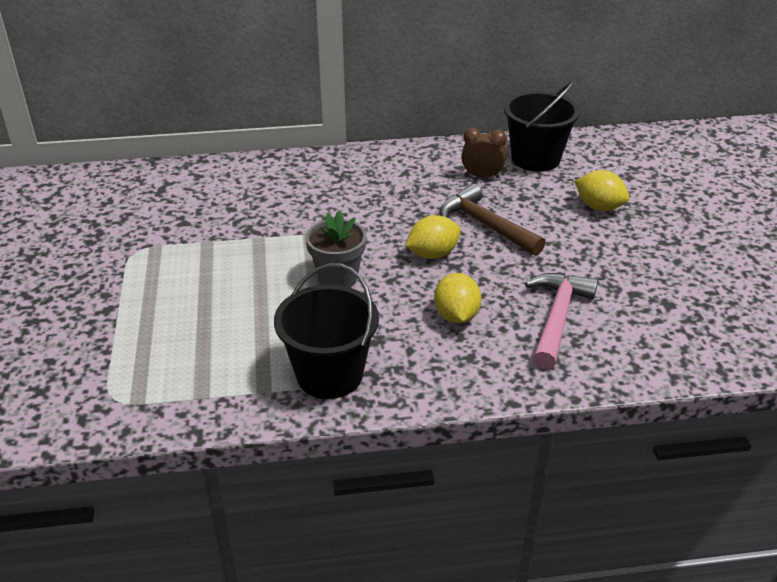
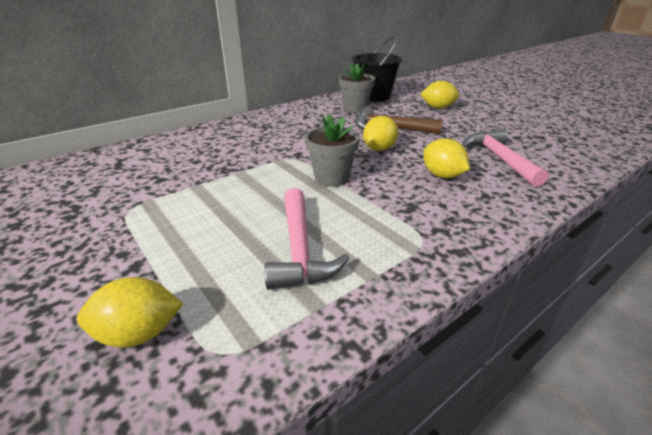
camera: 30 degrees left, 5 degrees down
(77, 364) = (139, 334): none -> yellow lemon
(234, 343) = (299, 249): none -> pink hammer
(329, 375) = (409, 242): black bucket -> none
(482, 176) = (355, 109): brown clock -> grey flower pot

